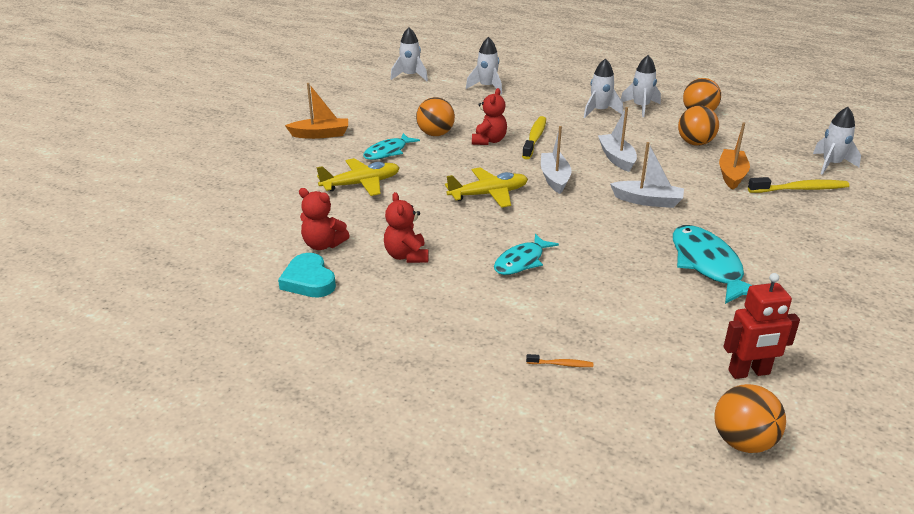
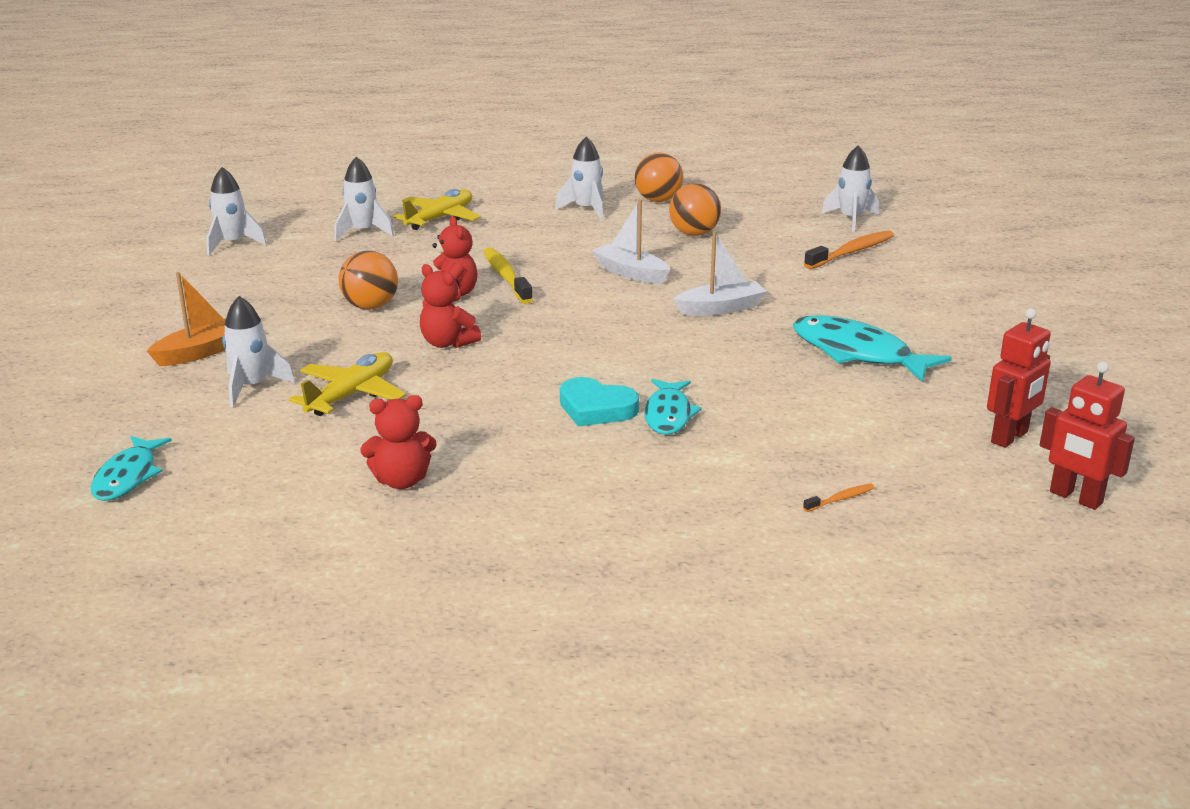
camera: 35 degrees left, 5 degrees down
(309, 280) = (441, 527): turquoise heart -> turquoise heart (596, 408)
(388, 152) = (334, 346): turquoise fish -> turquoise fish (128, 477)
(406, 256) = (528, 456): red teddy bear -> red teddy bear (447, 343)
(489, 194) = (535, 356): yellow plane -> yellow plane (440, 218)
(554, 178) = (589, 315): white boat -> none
(599, 111) = (544, 226): white rocket -> white rocket (251, 387)
(731, 175) = (771, 257): orange boat -> none
(743, 442) = (1075, 498): orange ball -> red robot
(800, 189) = (851, 252): yellow toothbrush -> orange toothbrush

